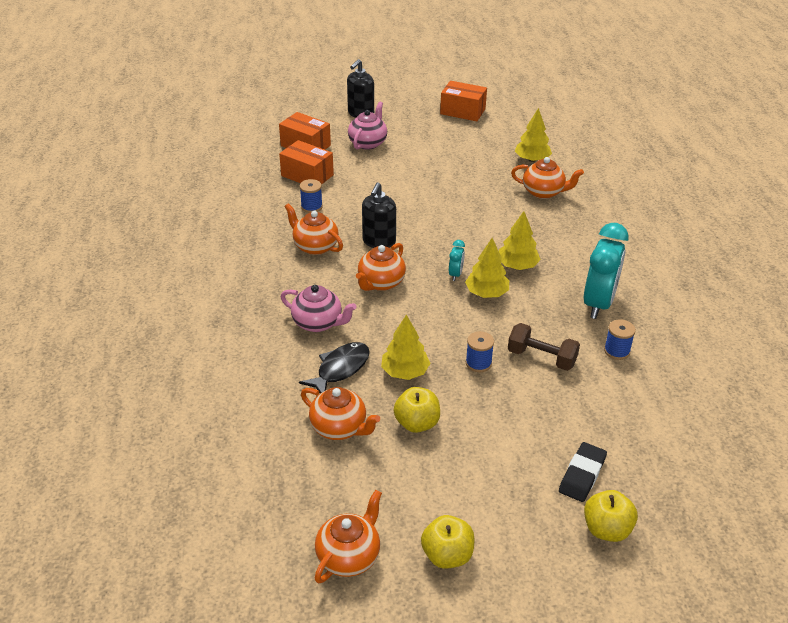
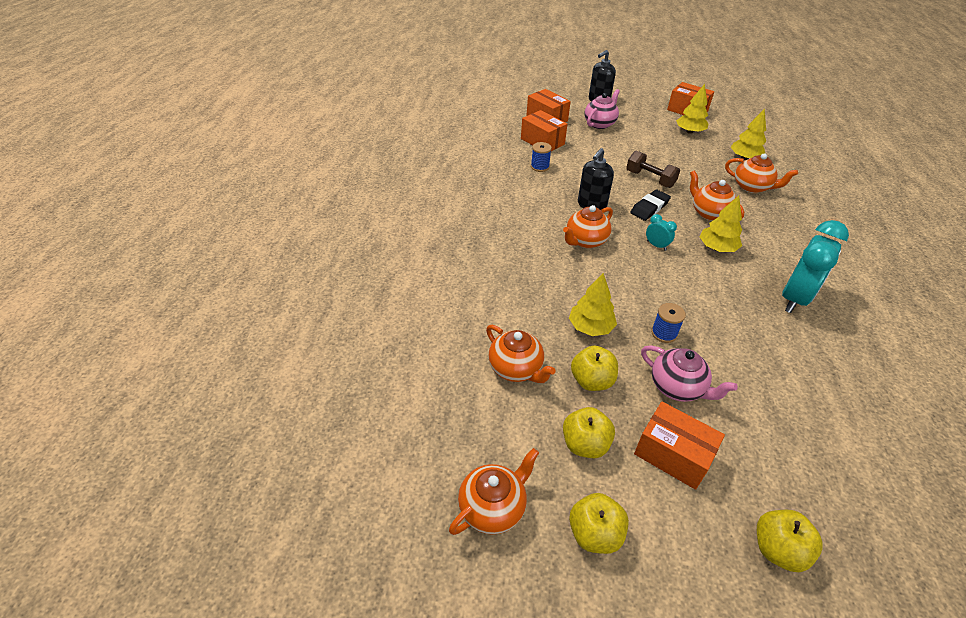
camera: 15 degrees right, 5 degrees up
(315, 246) = (534, 200): orange teapot -> orange teapot (709, 213)
(318, 323) = (521, 266): pink teapot -> pink teapot (677, 387)
(340, 369) = (530, 312): black fish -> none
(422, 482) = (585, 444): none -> yellow apple
(455, 274) = (656, 245): turquoise clock -> turquoise clock turned 75 degrees counterclockwise
(486, 293) = (683, 268): yellow tree -> yellow tree (689, 132)
(505, 473) = (673, 454): none -> orange box
(541, 358) = (728, 341): brown dumbbell -> brown dumbbell (650, 179)
(582, 475) = (756, 477): black eraser -> black eraser (649, 208)
(617, 351) = (809, 350): blue spool -> none

